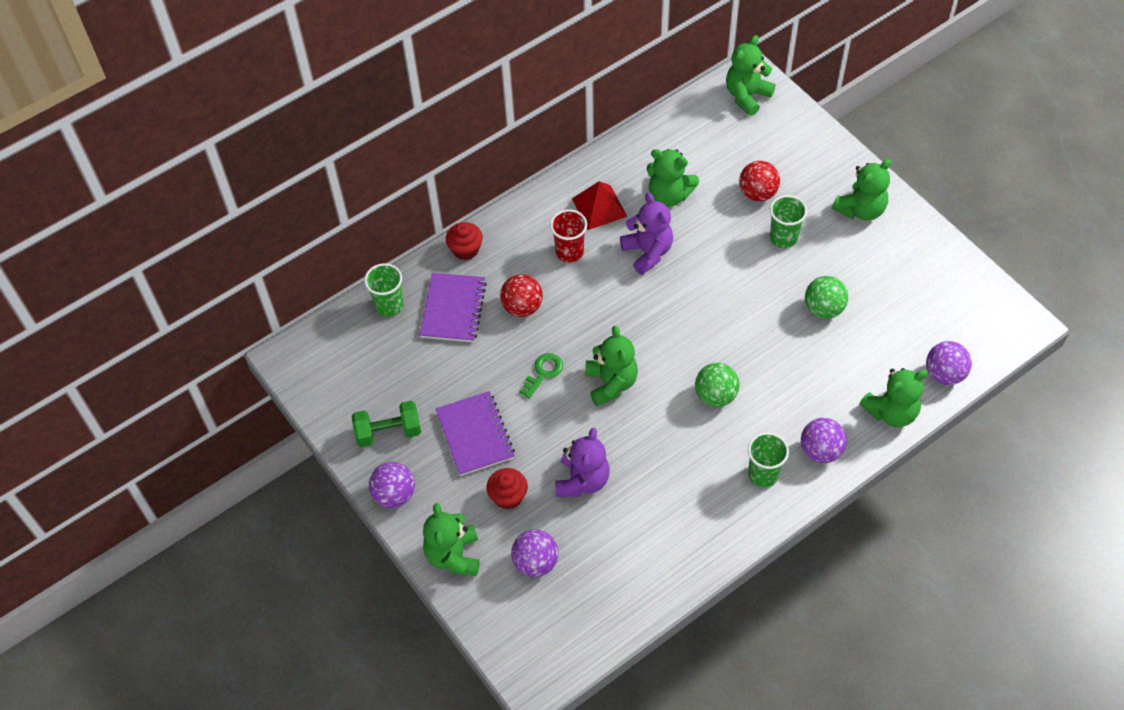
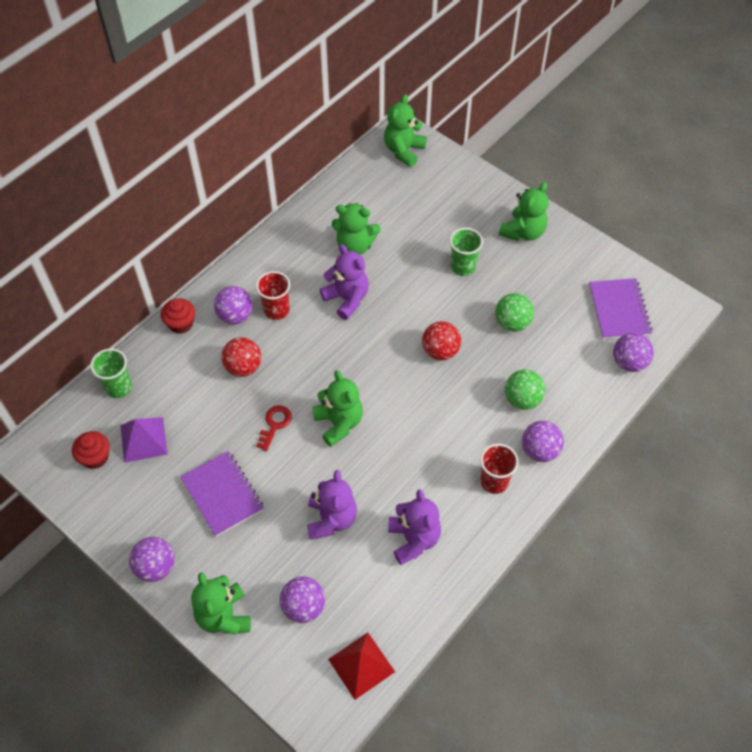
camera: 15 degrees left, 0 degrees up
(388, 432) = (139, 507): green dumbbell -> none
(405, 364) = (143, 439): none -> purple pyramid
(453, 309) = (179, 380): purple notebook -> purple notebook (619, 310)
(508, 496) = (265, 548): red cupcake -> red cupcake (95, 457)
(524, 251) = (235, 316): none -> purple ball
(543, 373) = (275, 424): green key -> red key
(599, 207) = (295, 266): red pyramid -> red pyramid (361, 665)
(664, 517) = (413, 539): none -> purple teddy bear
(715, 395) = (435, 417): green ball -> green ball (522, 399)
(757, 193) = (432, 232): red ball -> red ball (440, 351)
(763, 474) = (494, 481): green cup -> red cup
(891, 412) = (592, 404): green teddy bear -> none

